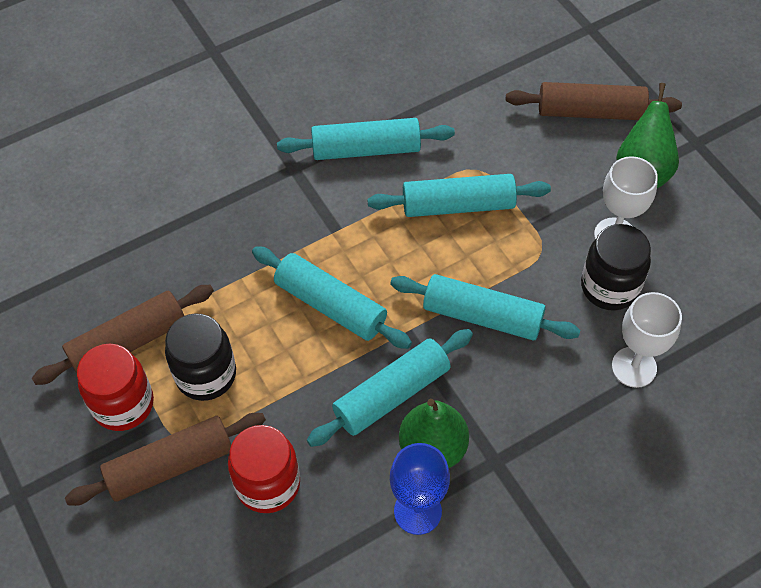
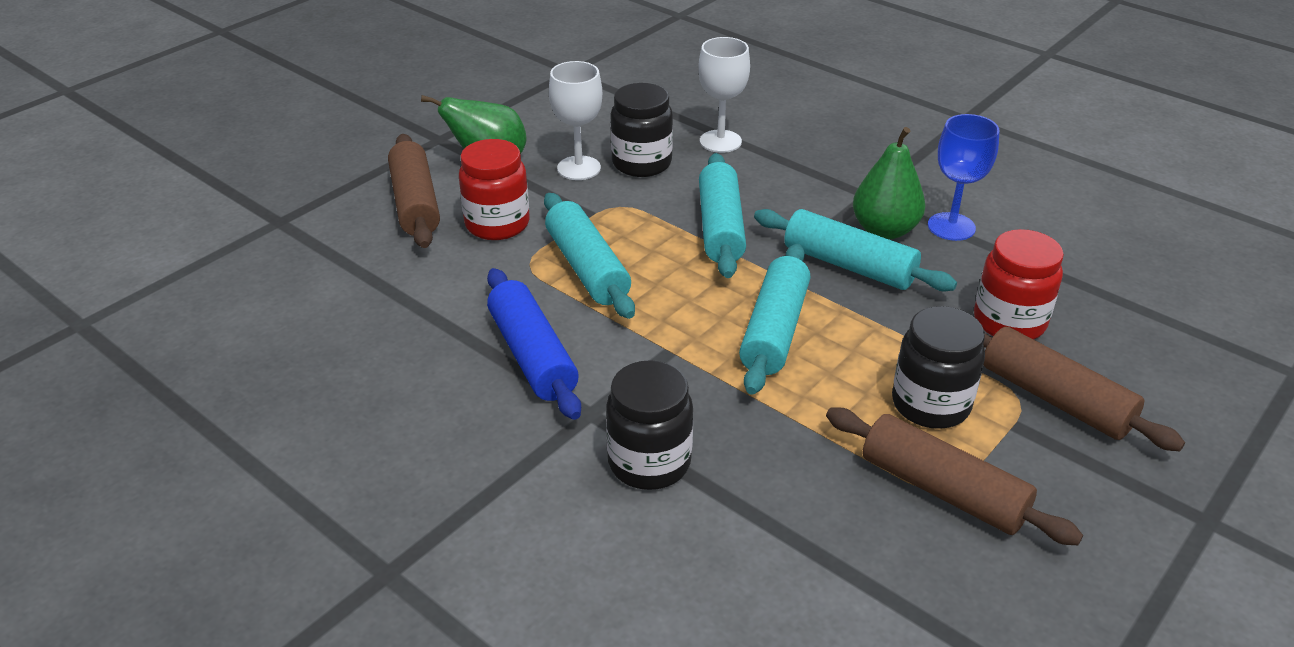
camera: 110 degrees left, 20 degrees down
(123, 404) = (1022, 465): red jar -> red jar (497, 224)
(234, 187) = (649, 462): none -> black jar
(366, 149) = (533, 355): turquoise rolling pin -> blue rolling pin

